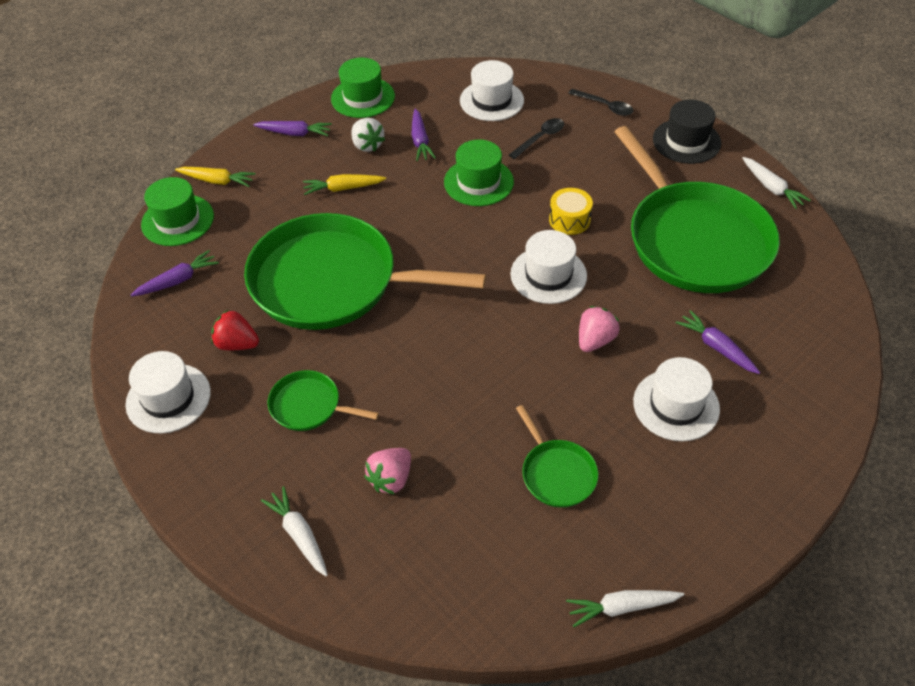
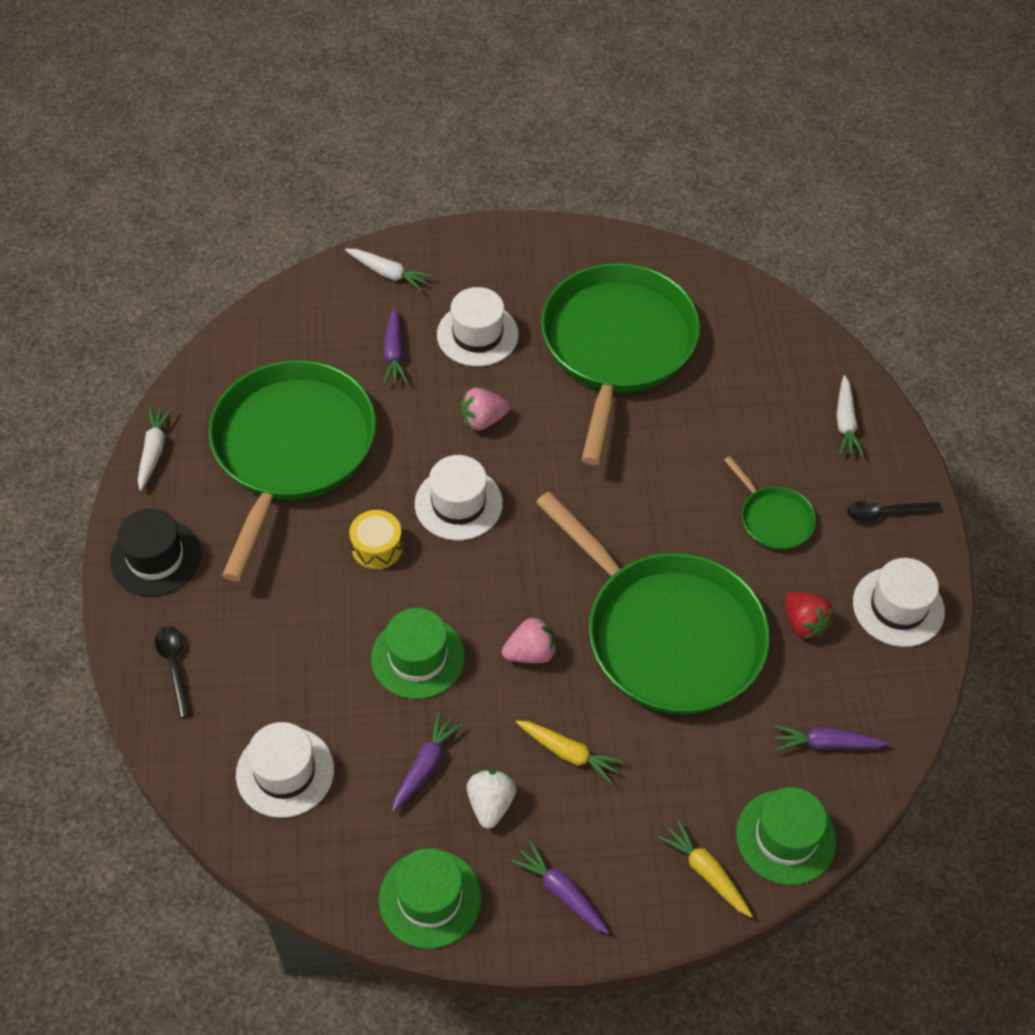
camera: 145 degrees left, 5 degrees up
(391, 479) = (746, 419): pink strawberry -> pink strawberry (530, 653)
(540, 138) = (293, 671): black spoon -> black spoon (886, 513)
(556, 473) = (617, 347): green pan -> green pan, size x2.30
(622, 607) = (652, 251): white carrot -> white carrot (388, 273)

